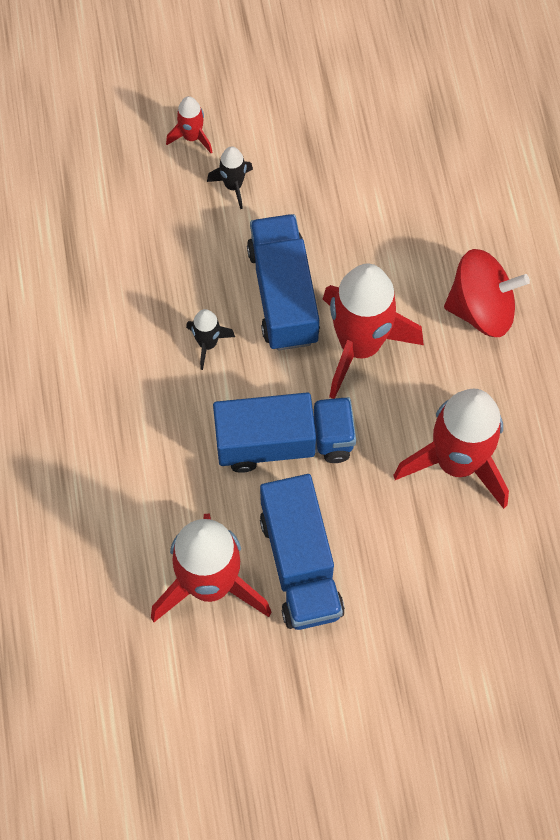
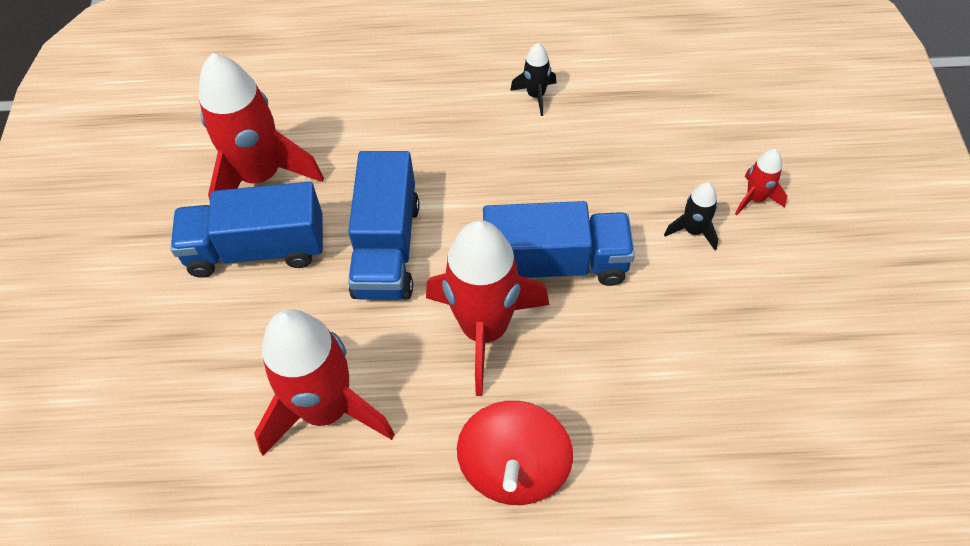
camera: 100 degrees right, 10 degrees down
(208, 344) = (507, 193): black rocket -> black rocket (536, 96)

